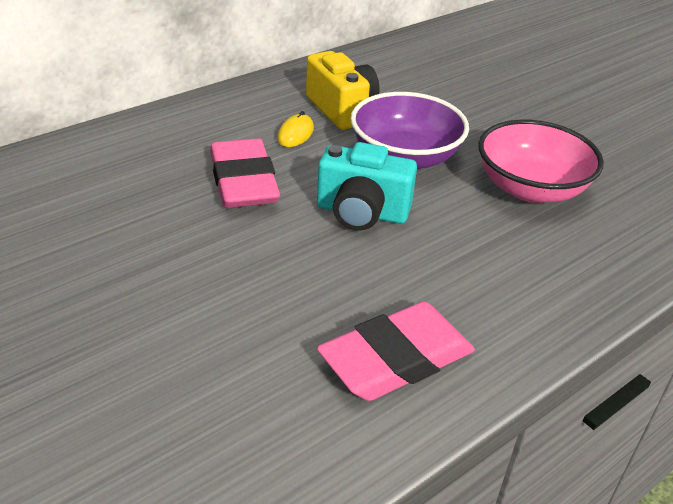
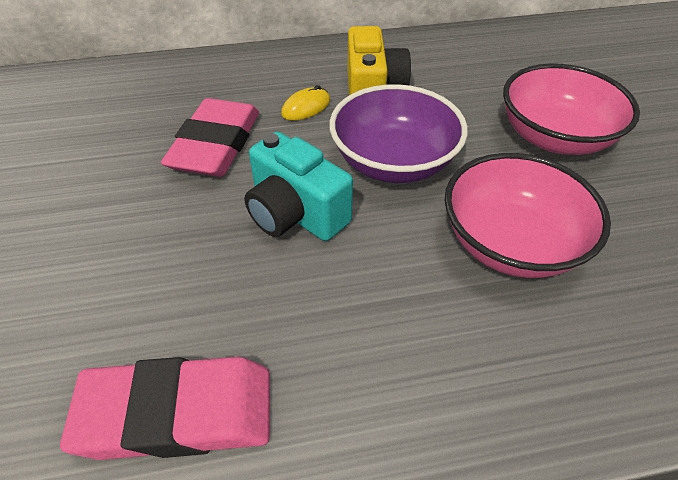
camera: 30 degrees right, 10 degrees up
(506, 112) = (554, 137): none -> pink bowl

